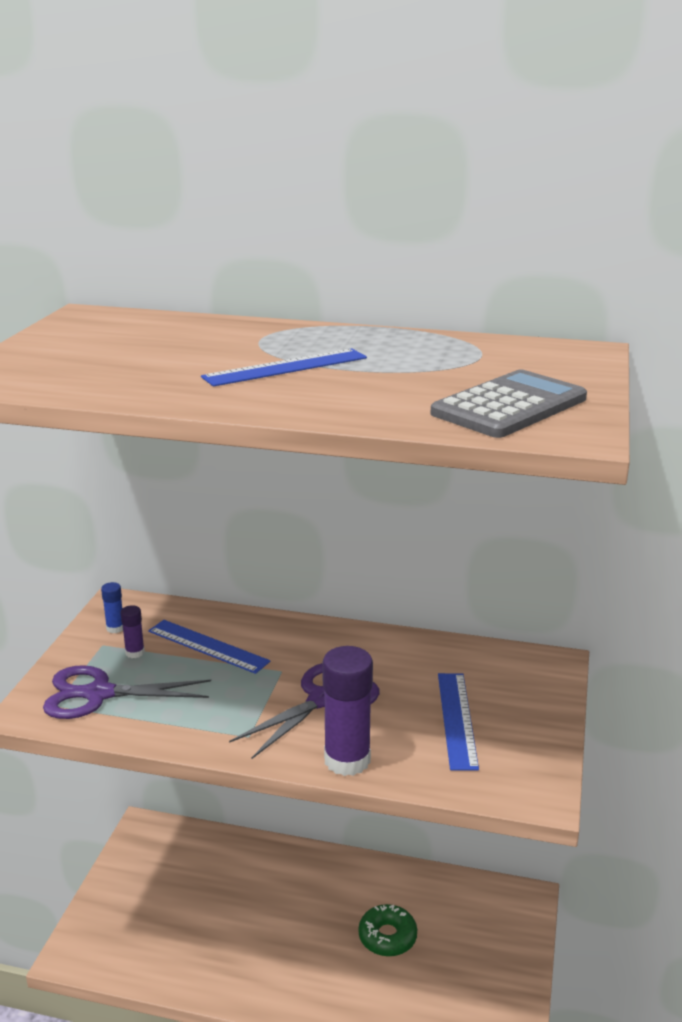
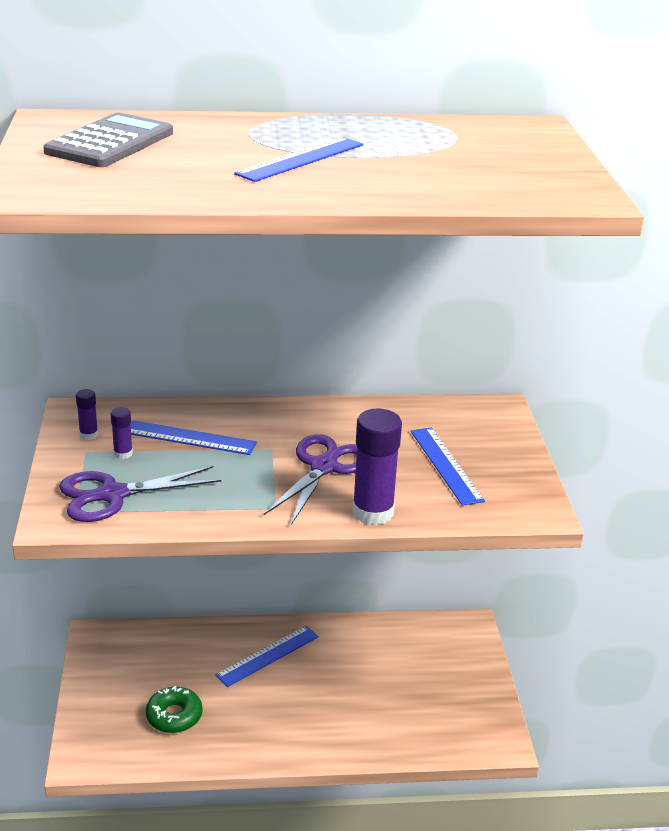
camera: 20 degrees left, 5 degrees up
(115, 628) = (88, 434): blue glue stick -> purple glue stick
(297, 885) = (268, 656): none -> blue ruler
(387, 937) = (366, 680): green donut -> green donut (174, 716)
(509, 406) = (519, 179): grey calculator -> grey calculator (110, 143)

